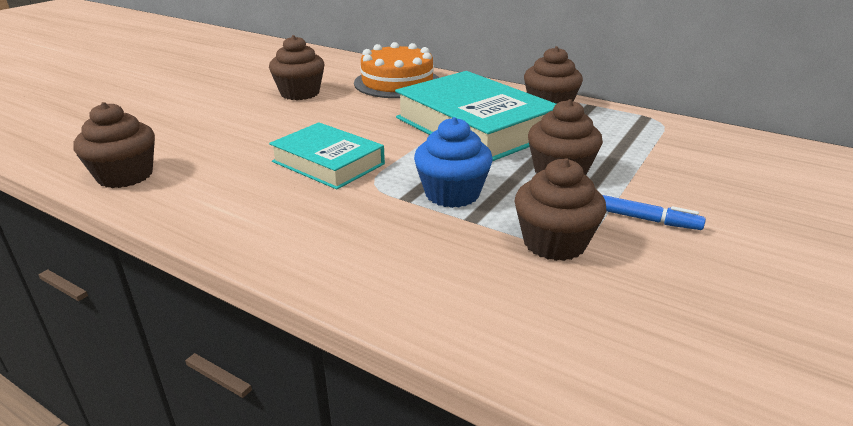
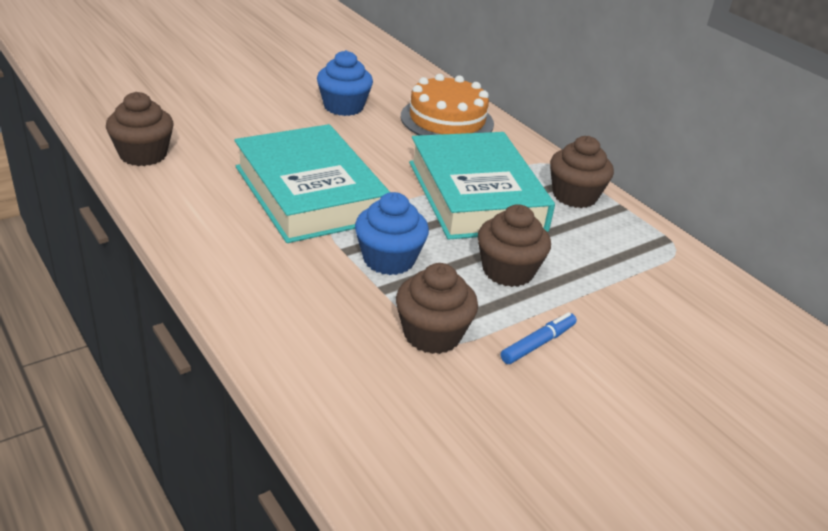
camera: 20 degrees right, 5 degrees up
(300, 93) = (343, 107): brown cupcake -> blue cupcake
(328, 163) = (309, 193): turquoise book -> turquoise book, size x1.65
(646, 219) = (538, 343): blue marker -> blue marker turned 90 degrees counterclockwise

